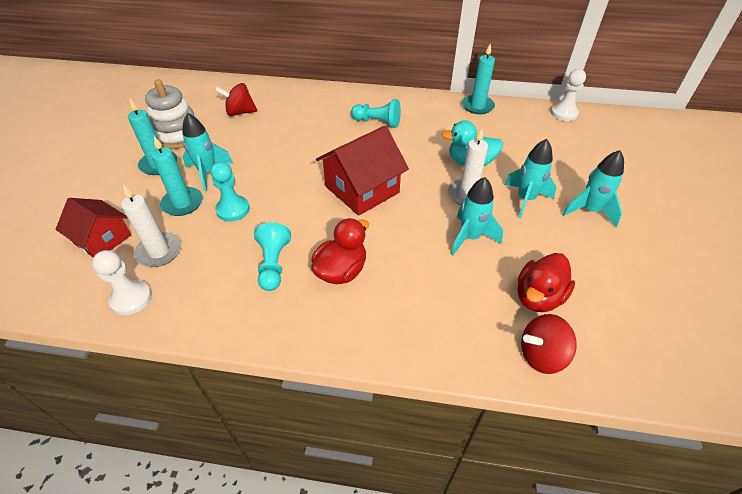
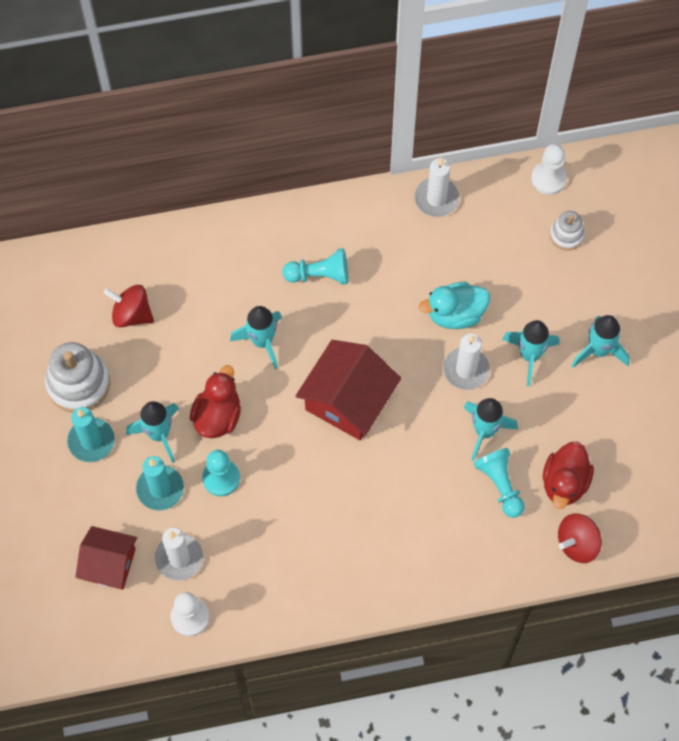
camera: 20 degrees left, 20 degrees up
(240, 112) = (131, 314): red spinning top -> red spinning top turned 45 degrees clockwise
(273, 264) = (303, 532): turquoise pawn -> turquoise pawn (500, 485)
(317, 144) = (262, 341): none -> turquoise rocket
(341, 271) = (372, 517): red duck -> red duck (217, 416)
(477, 106) = (436, 199): turquoise candle -> white candle
(572, 142) = (566, 235): none -> white stacking toy

